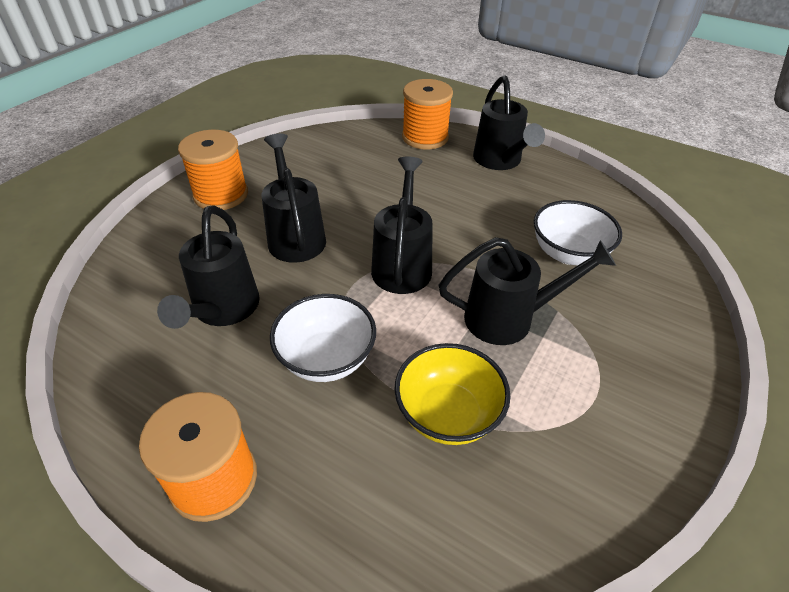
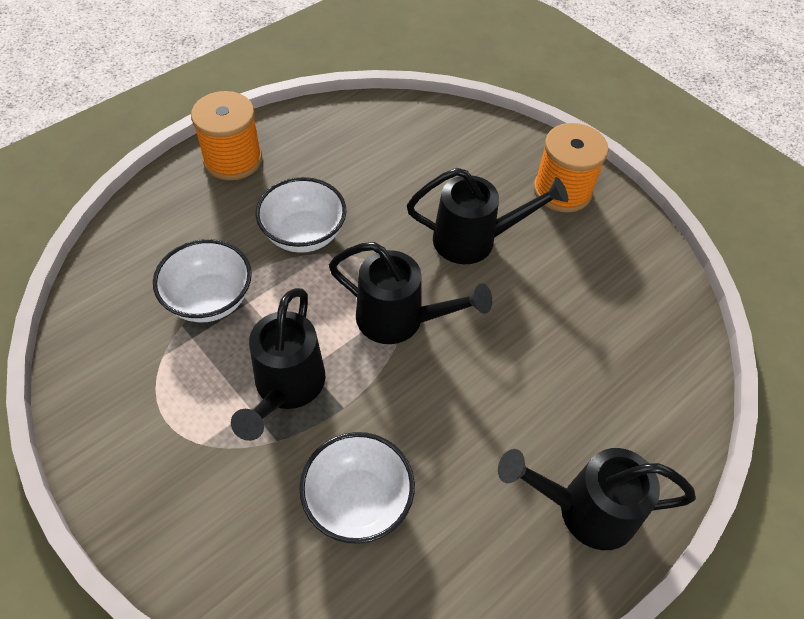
camera: 105 degrees right, 10 degrees up
(223, 310) = (388, 177): black watering can -> none
(425, 137) = (667, 428): orange spool -> none
(448, 414) = (209, 300): yellow bowl -> white bowl

